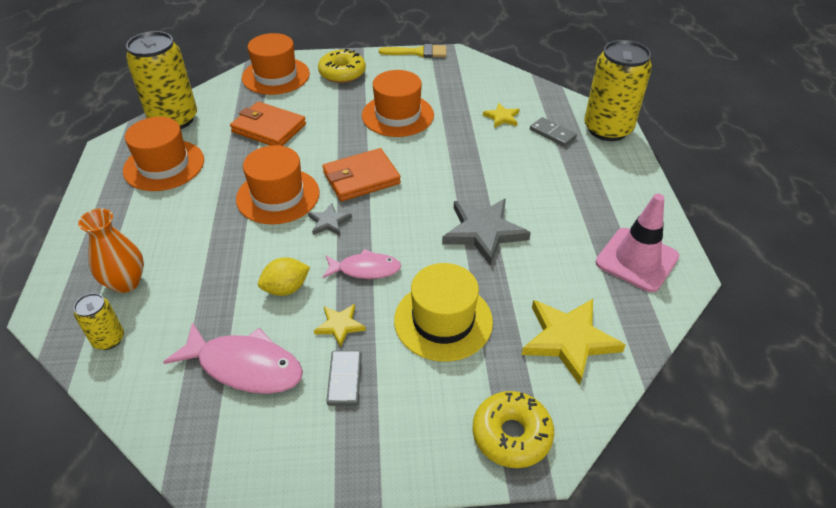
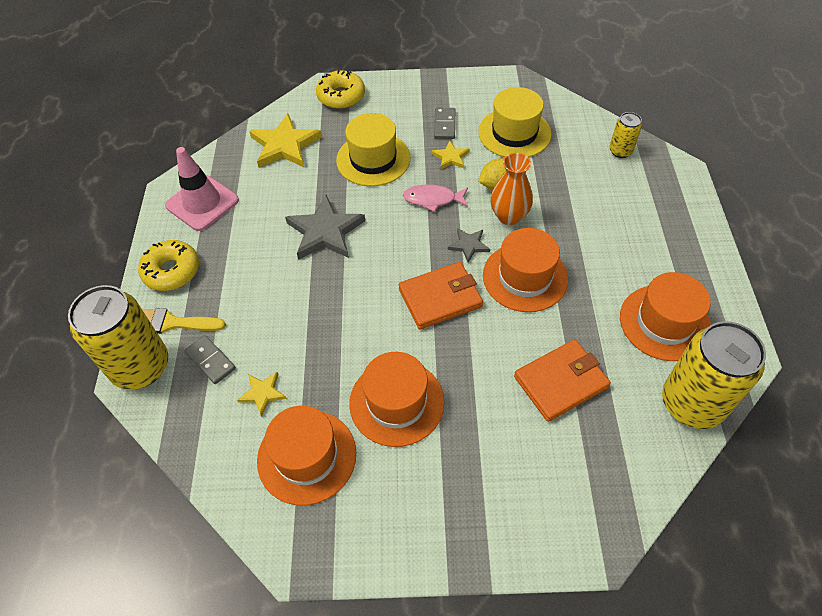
camera: 175 degrees left, 10 degrees up
(126, 282) = (632, 192): orange vase -> orange vase (509, 216)
(245, 366) = (514, 133): pink fish -> yellow hat
(269, 128) = (561, 382): orange wallet -> orange wallet turned 60 degrees counterclockwise
(276, 76) = (581, 504): orange hat -> orange hat (307, 456)
(342, 73) = (478, 508): yellow donut -> yellow donut (172, 271)
(418, 52) = (354, 567): yellow brush -> yellow brush (172, 323)

